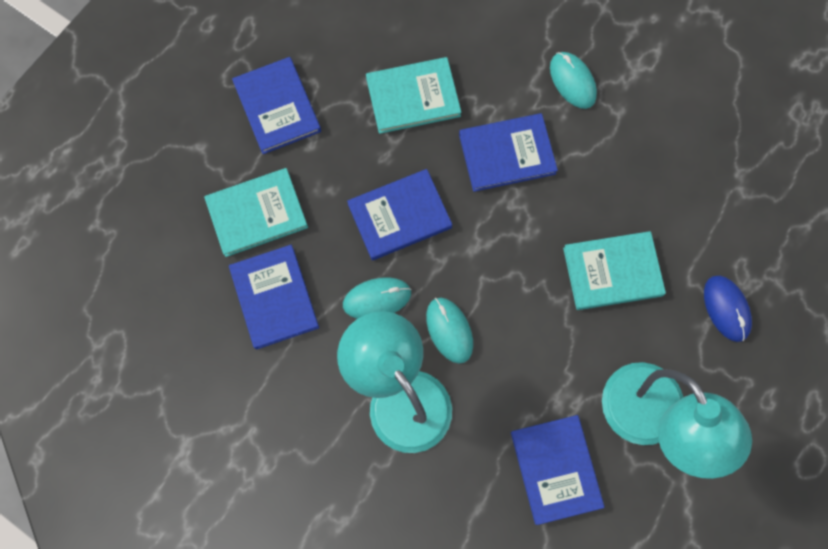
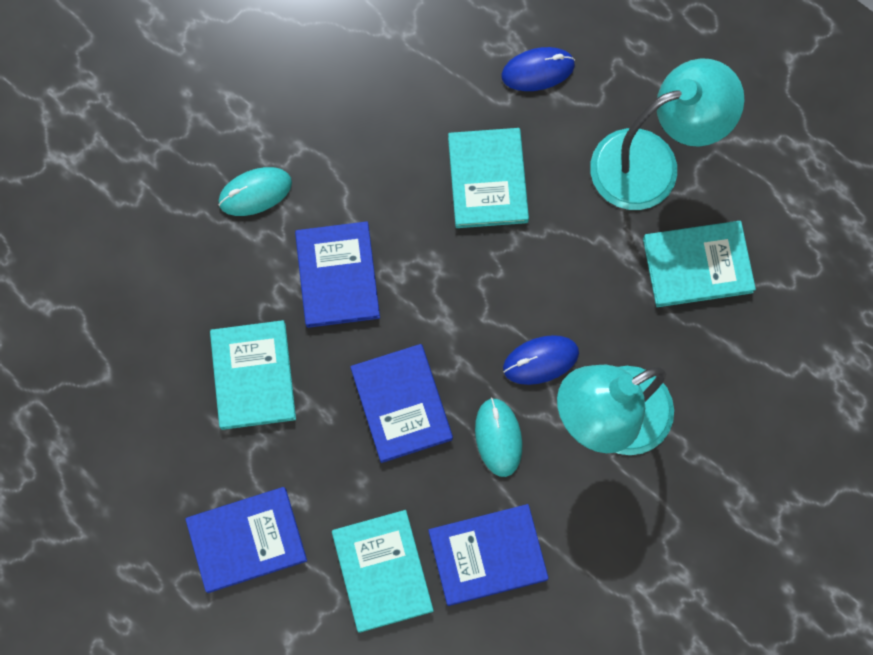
camera: 85 degrees left, 0 degrees up
(449, 330) = (540, 360): turquoise mouse -> blue mouse
(556, 469) = (697, 265): blue book -> turquoise book

